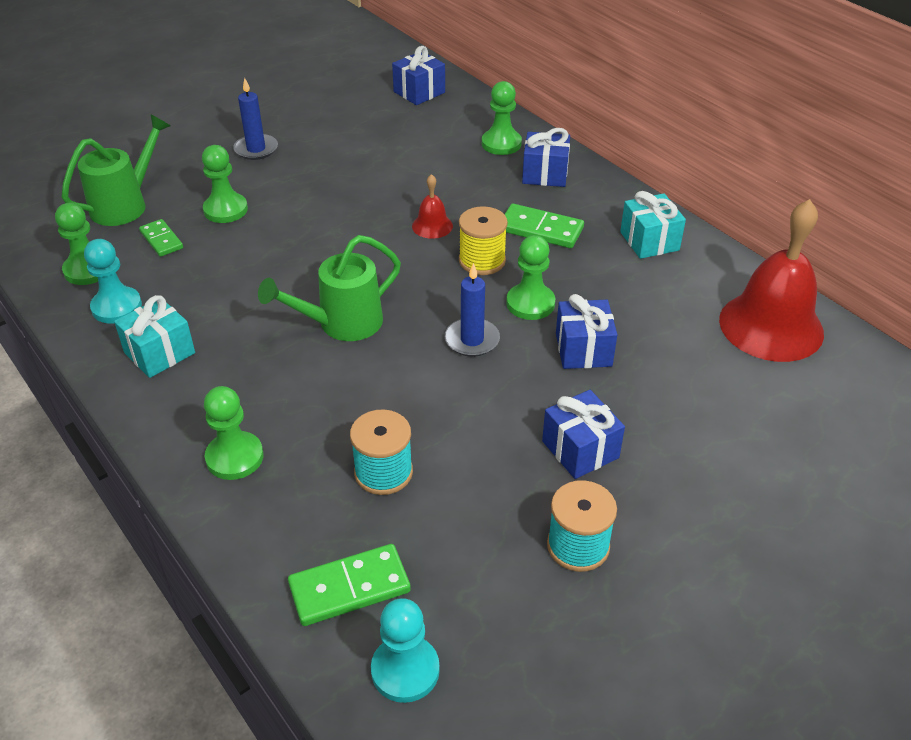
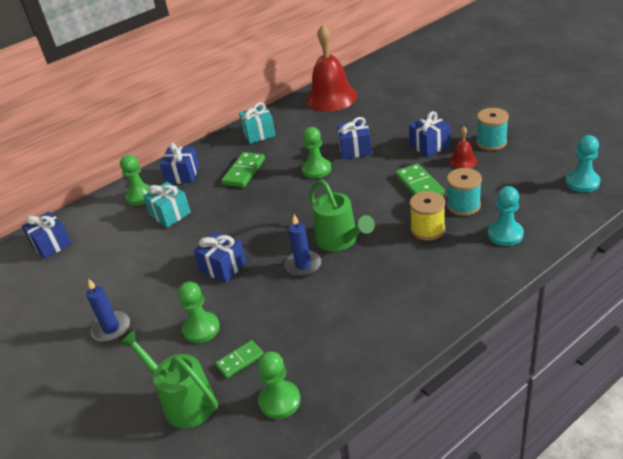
camera: 85 degrees left, 5 degrees down
(116, 307) = (328, 366): turquoise pawn -> turquoise pawn (505, 234)
(159, 353) = (379, 325): turquoise gift -> turquoise gift (170, 214)
(234, 457) = (468, 265): green pawn -> none
(327, 220) = (223, 267): none -> blue gift
(349, 588) = (544, 205): green domino -> green domino (419, 185)
(432, 226) = (235, 216): red bell -> red bell (463, 161)
(472, 340) = (351, 187): blue candle -> blue candle (303, 265)
(482, 261) = (275, 191): yellow spool -> yellow spool (428, 229)

